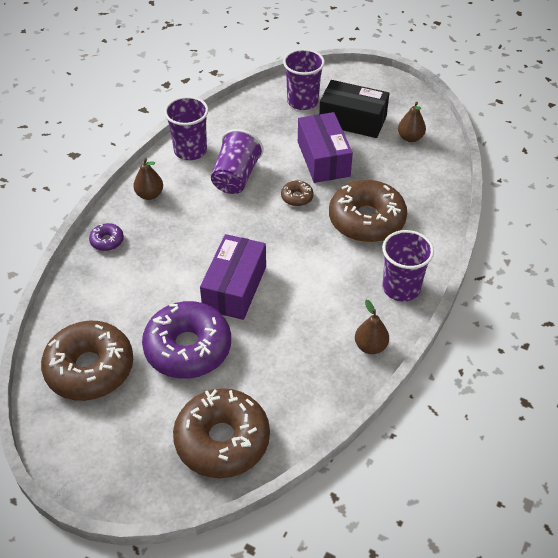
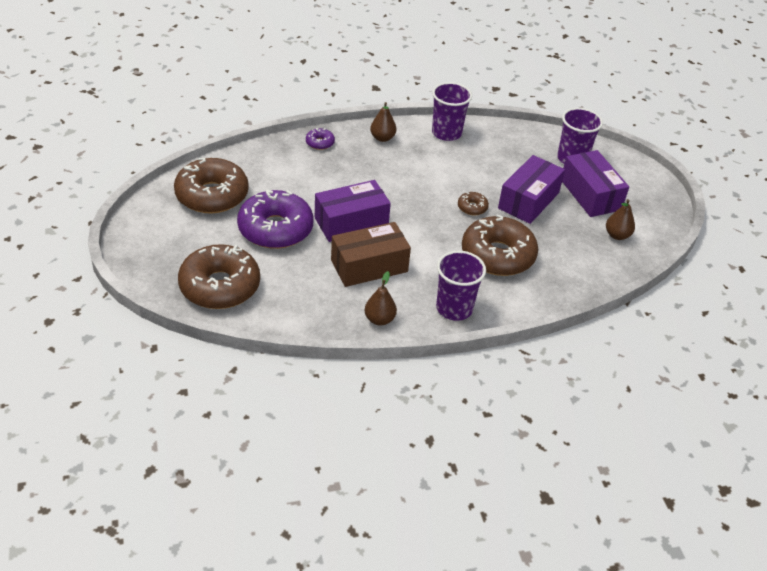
camera: 45 degrees right, 5 degrees down
(236, 177) = (451, 167): purple cup -> none
(300, 311) = (369, 266): none -> brown box
(352, 120) = (590, 194): black box -> purple box

